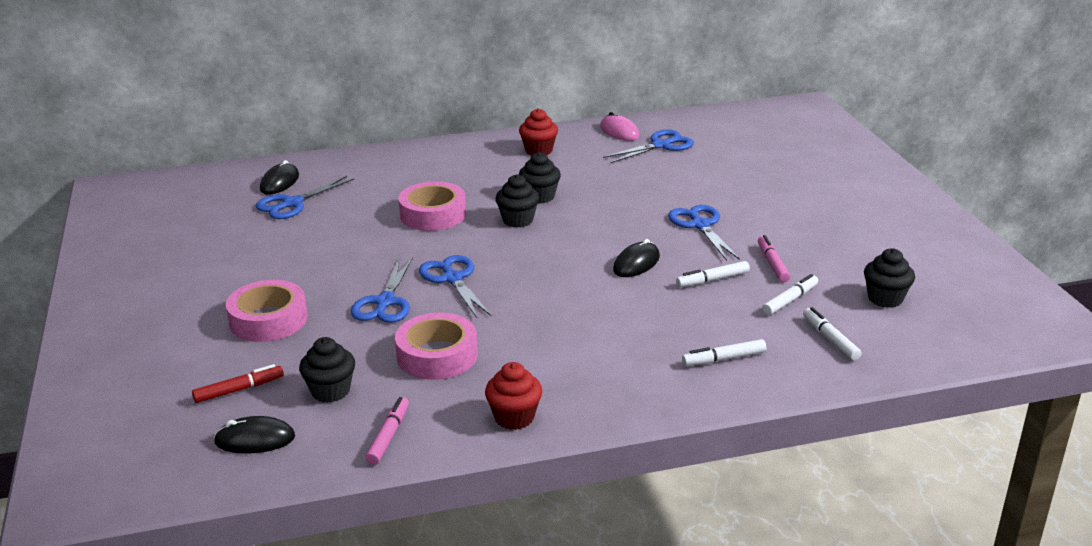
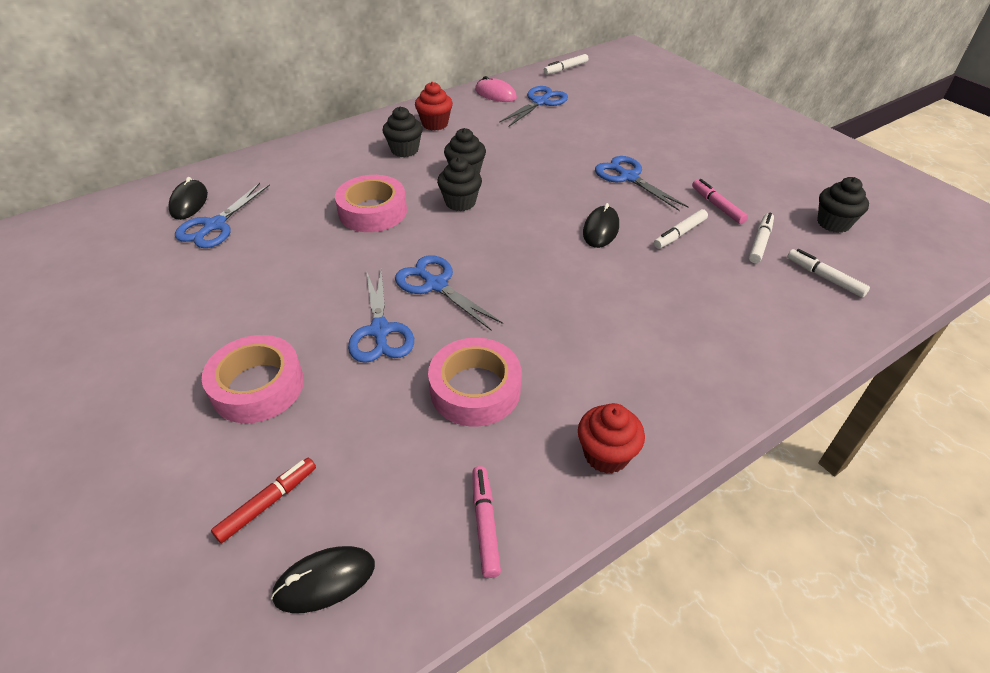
camera: 20 degrees left, 15 degrees up
(330, 391) = (382, 474): black cupcake -> black cupcake (404, 150)
(724, 359) = (753, 323): white marker -> white marker (566, 69)

